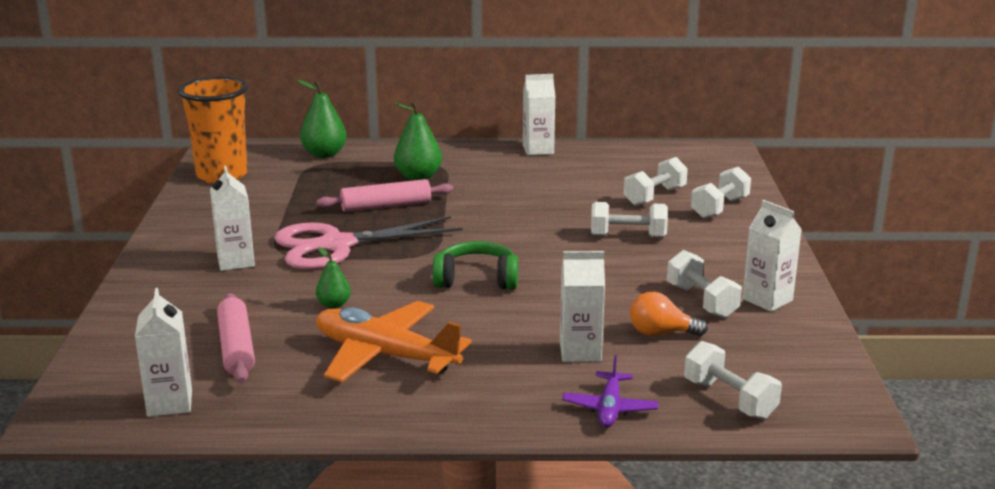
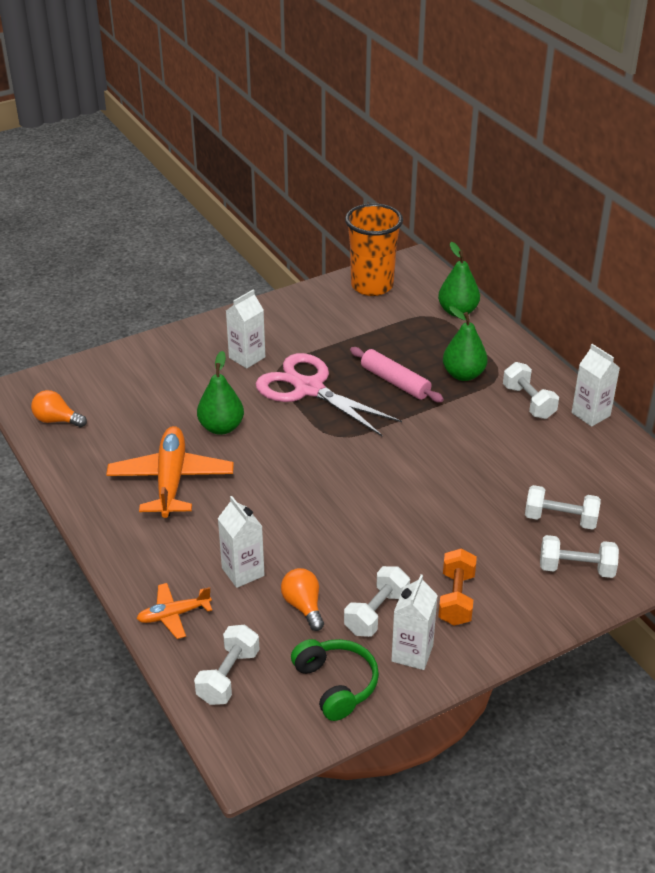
camera: 60 degrees right, 15 degrees up
(170, 403) = (57, 420): white carton -> orange light bulb
(236, 348) = (136, 414): pink rolling pin -> none
(334, 305) = (221, 427): green pear -> green pear, size x1.73
(476, 279) = (312, 477): green headphones -> green headphones (336, 684)
(609, 408) = (173, 615): purple plane -> orange plane
(628, 236) = (461, 530): white dumbbell -> white dumbbell (528, 402)
(713, 262) = (456, 599): none -> orange dumbbell

